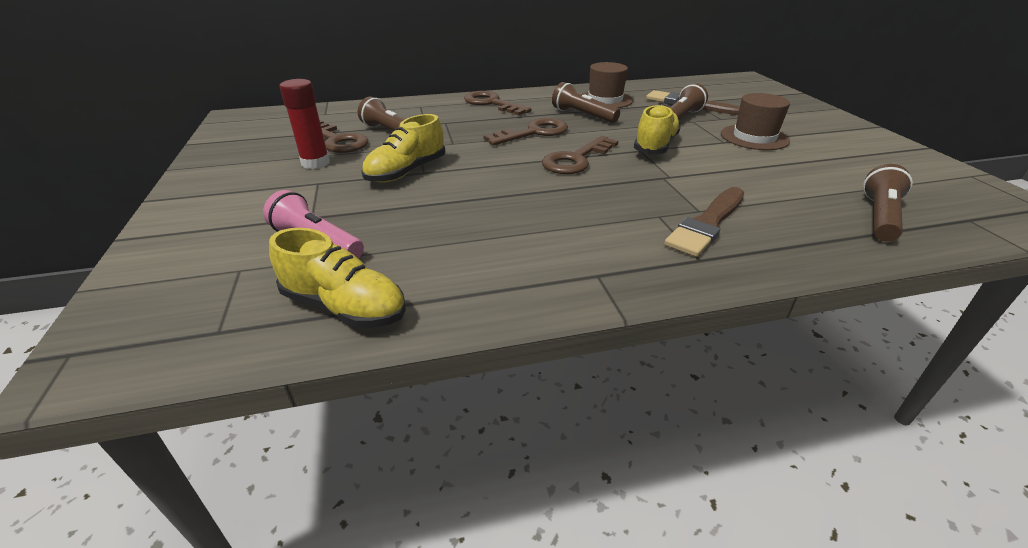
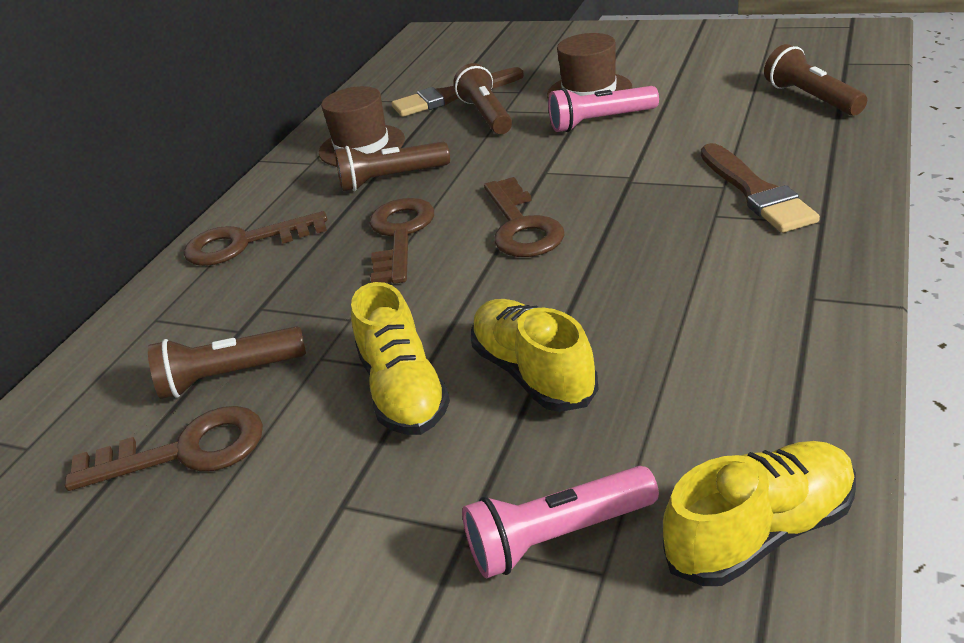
camera: 50 degrees left, 0 degrees up
(315, 163) = (255, 496): red glue stick -> none
(655, 146) = (543, 158): yellow shoe -> yellow shoe (533, 373)
(722, 150) = (600, 121): none -> pink flashlight

